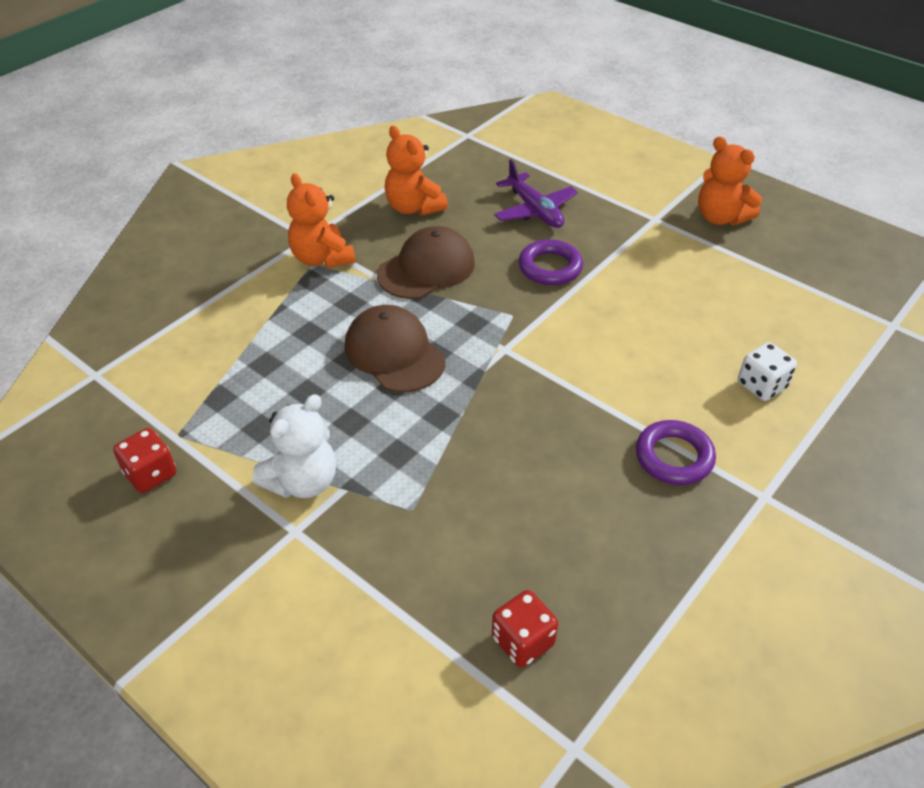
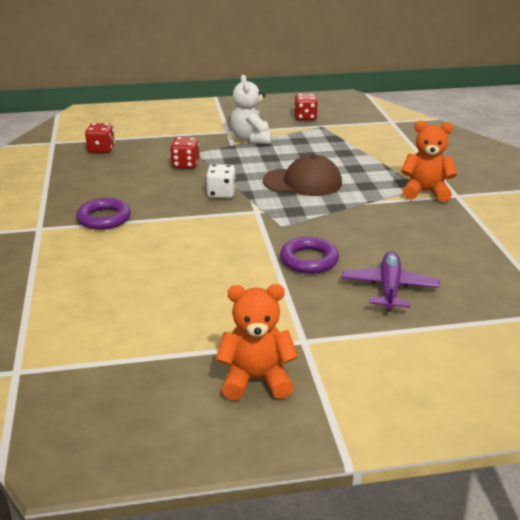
camera: 130 degrees right, 15 degrees down
(414, 207) = (453, 241): orange teddy bear -> none
(426, 268) = (369, 218): brown cap -> none
(462, 492) = (185, 164): none -> red dice
(535, 210) = (389, 288): purple plane -> purple plane turned 90 degrees clockwise
(761, 385) = (87, 273): white dice -> white dice (221, 193)

